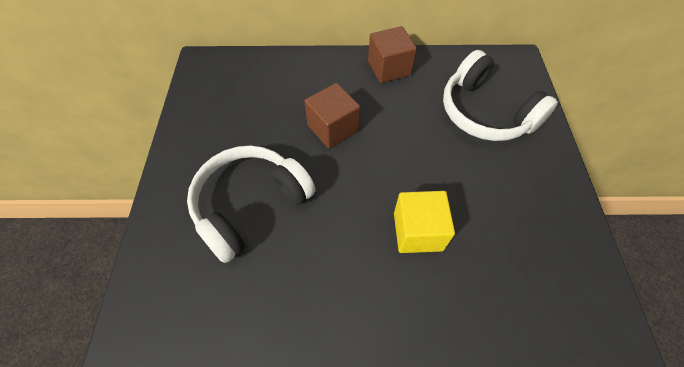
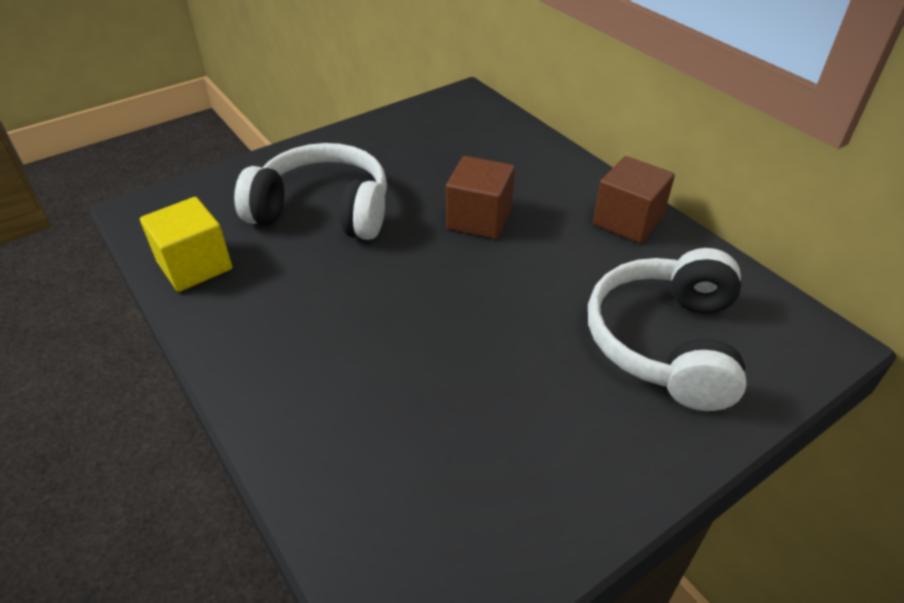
camera: 55 degrees right, 15 degrees down
(417, 231) = (400, 351): yellow cube -> yellow cube (195, 266)

